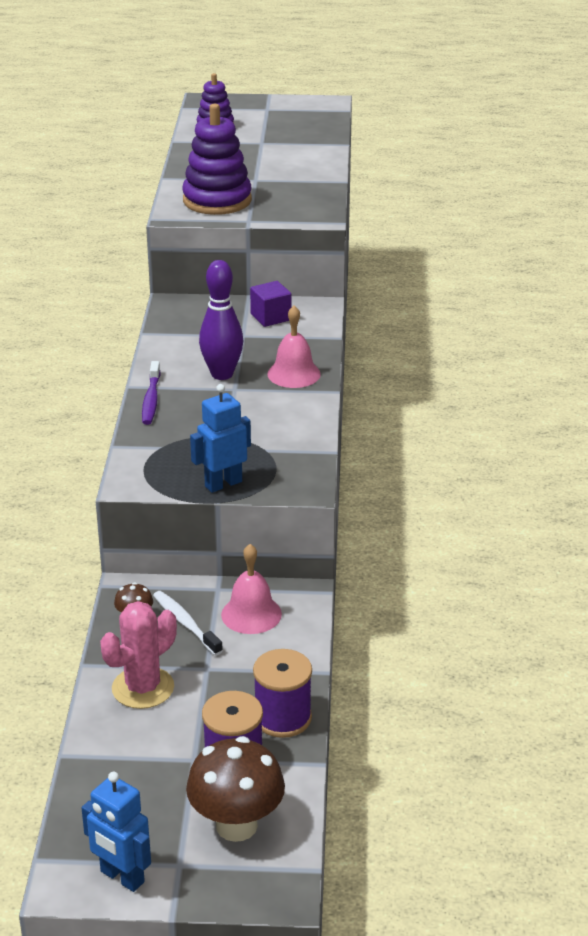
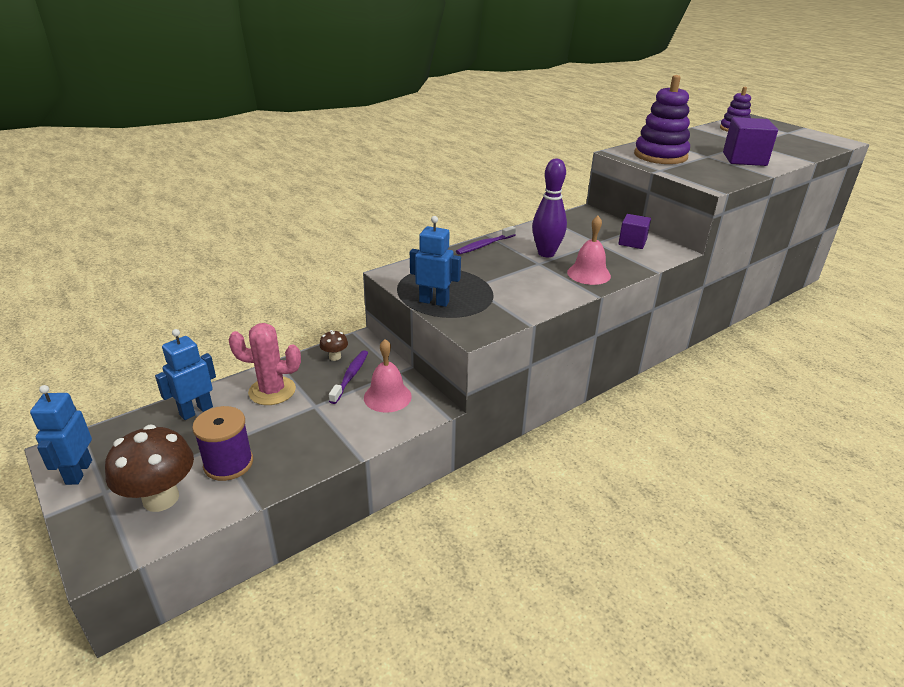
camera: 50 degrees right, 0 degrees up
(111, 756) = (196, 411): none -> blue robot
(185, 623) = (350, 376): white toothbrush -> purple toothbrush
(282, 718) = (293, 463): purple spool -> none
(292, 169) = (744, 159): none -> purple cube

